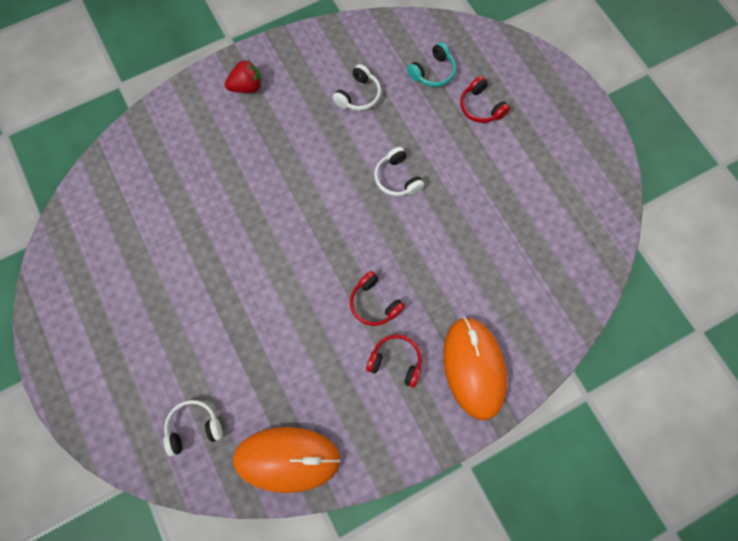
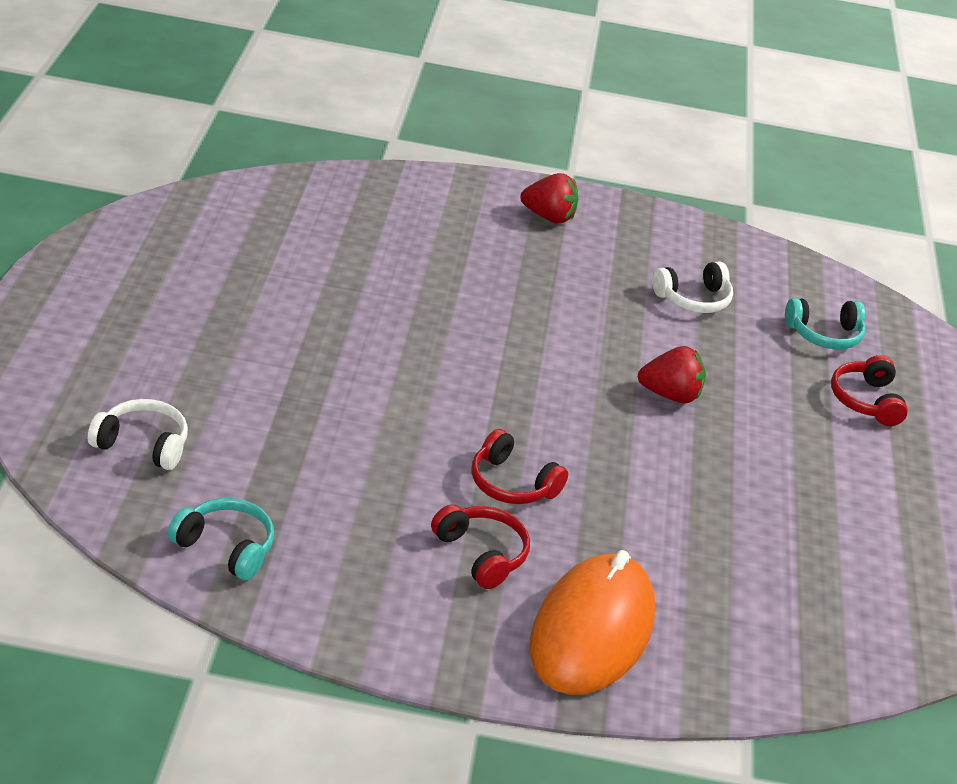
camera: 30 degrees right, 35 degrees down
(287, 459) = (226, 547): orange mouse -> turquoise headphones
(374, 303) = (512, 484): red headphones -> red headphones turned 45 degrees counterclockwise
(397, 178) = (670, 395): white headphones -> red strawberry

